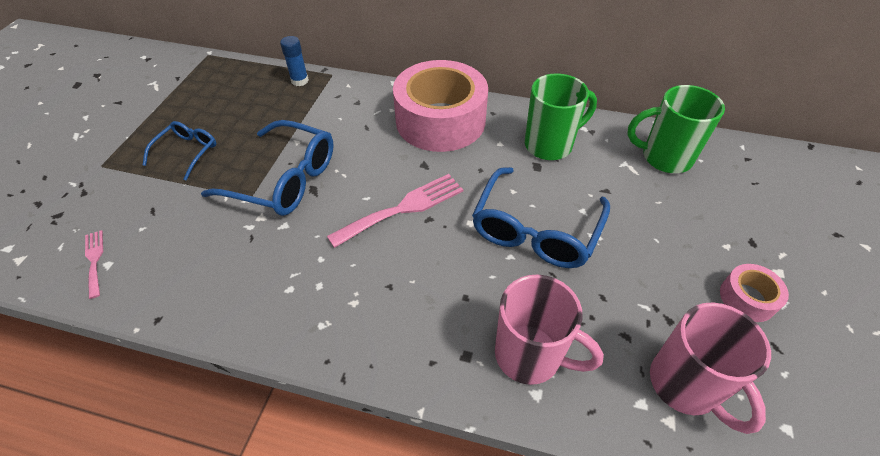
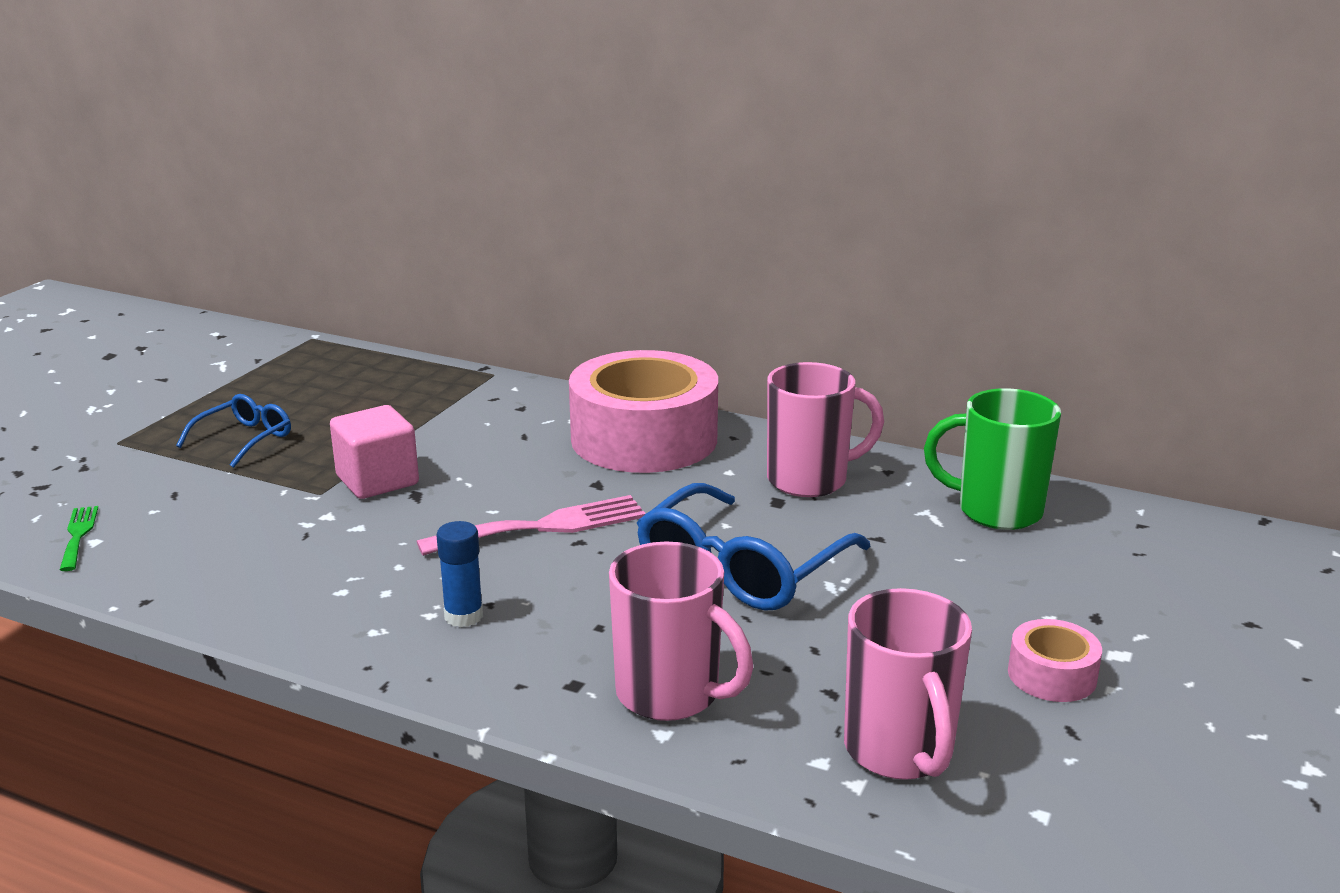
camera: 10 degrees right, 25 degrees down
(94, 260) = (78, 535): pink fork -> green fork
(285, 180) = (377, 480): blue glasses -> pink cube
(300, 81) = (441, 377): blue glue stick -> blue glue stick (463, 616)
(550, 145) = (810, 480): green mug -> pink mug

